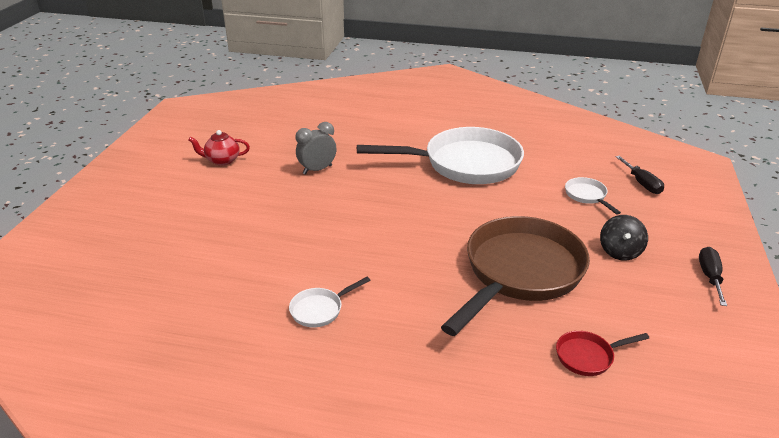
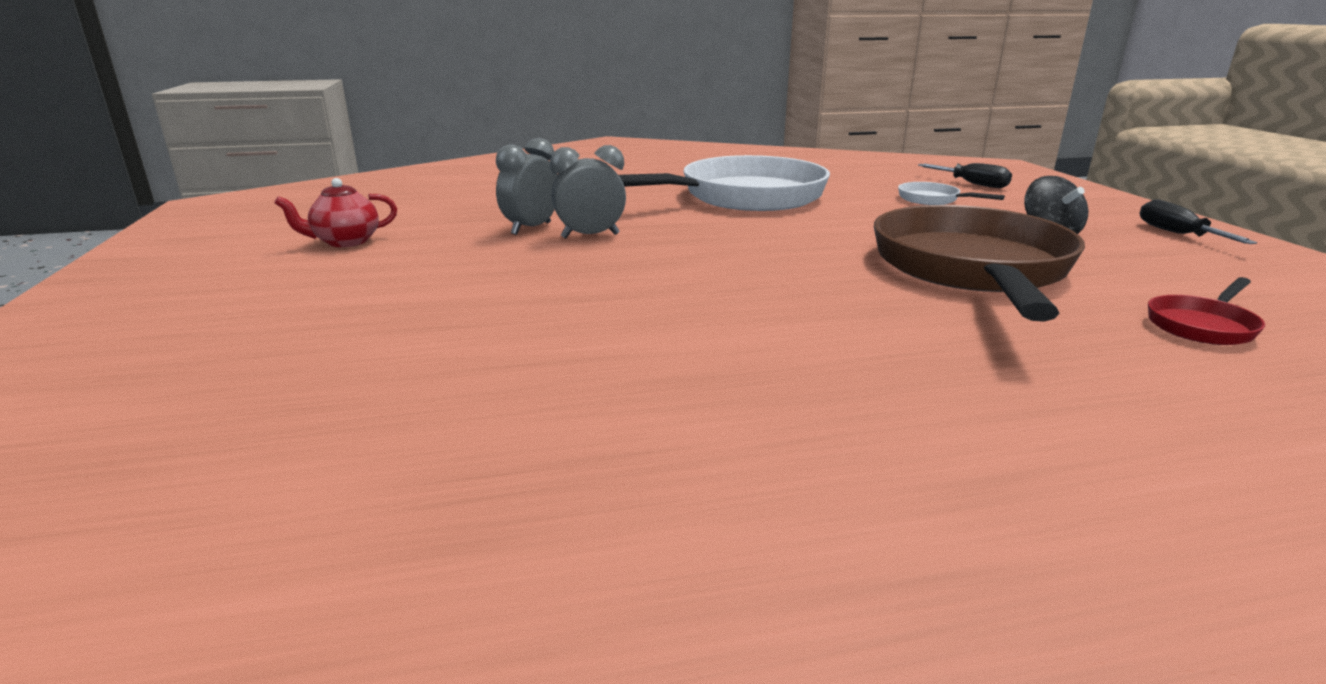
camera: 25 degrees left, 10 degrees down
(320, 309) = (739, 368): white pan -> none
(342, 185) = (590, 236): none -> grey clock

